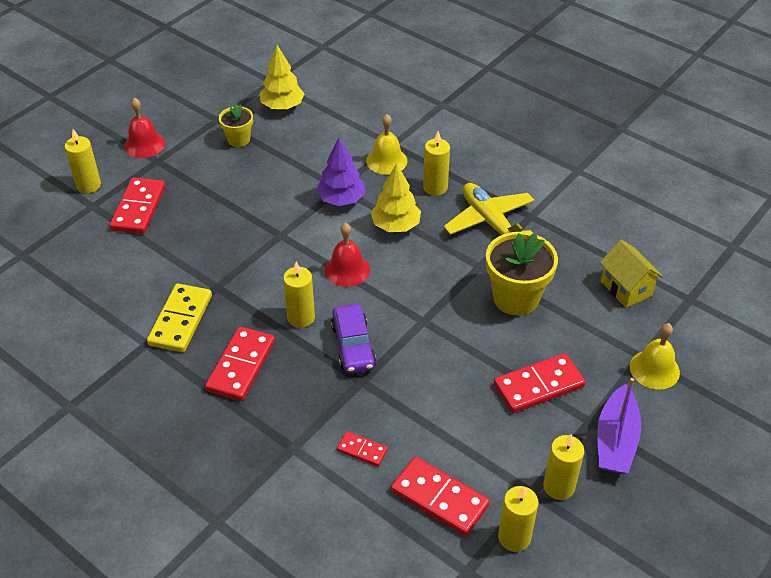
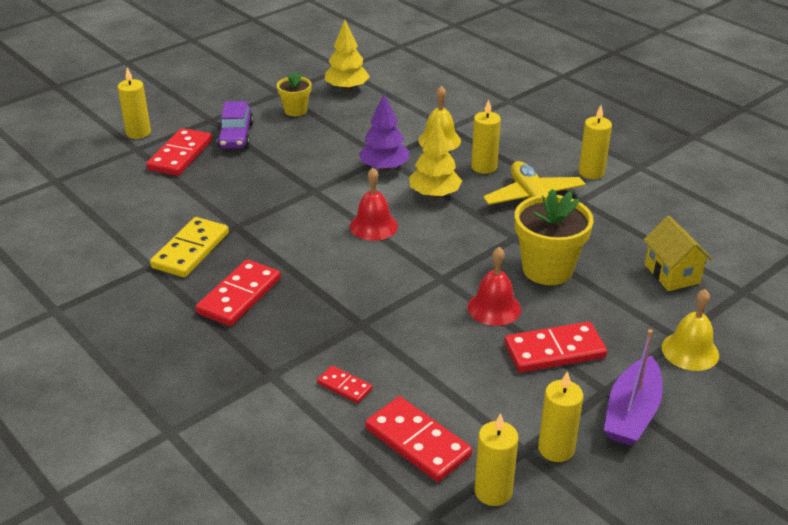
camera: 10 degrees right, 10 degrees down
(144, 144) = (203, 106): red bell -> red bell (494, 308)
(301, 317) = (314, 261): yellow candle -> yellow candle (591, 172)
(353, 346) = (361, 292): purple car -> purple car (236, 136)

